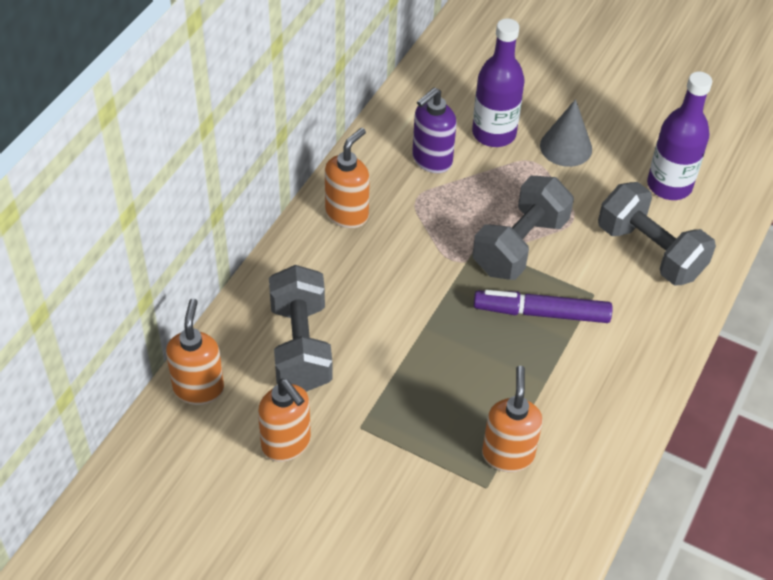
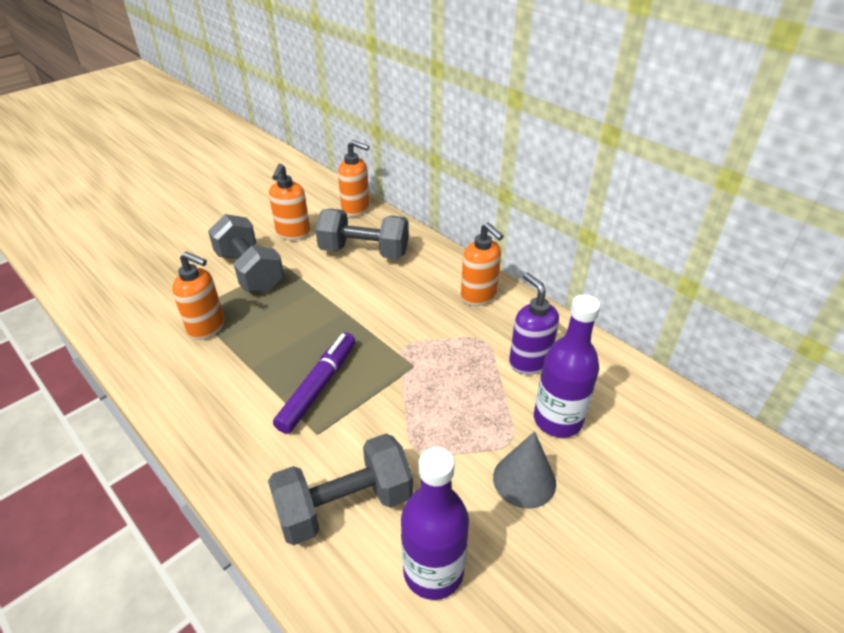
camera: 110 degrees right, 10 degrees down
(286, 444) = (293, 234): orange soap dispenser -> orange soap dispenser turned 60 degrees counterclockwise
(520, 245) = (400, 395): grey dumbbell -> grey dumbbell (250, 271)

